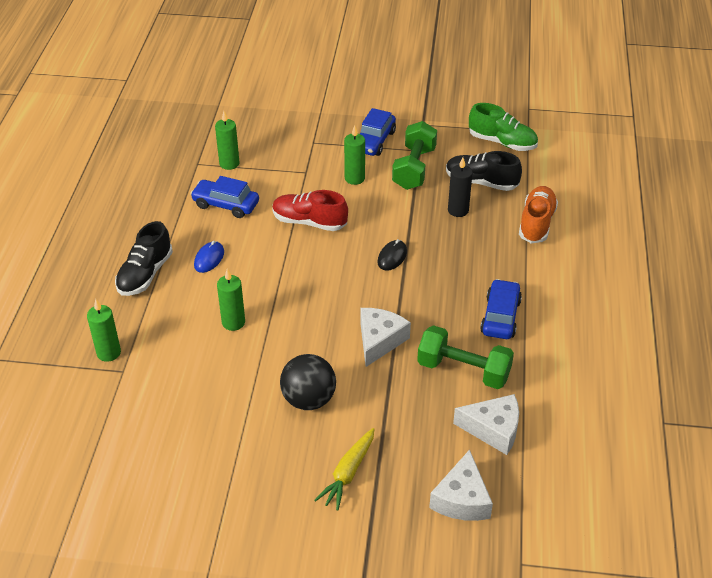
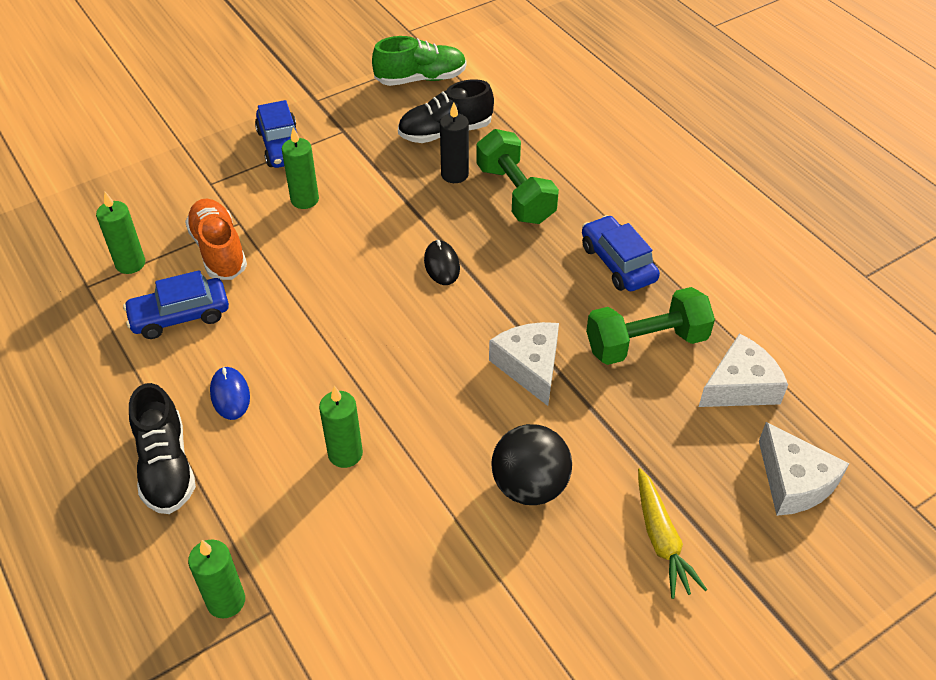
camera: 40 degrees left, 5 degrees up
(309, 222) = (306, 279): red shoe -> none
(414, 168) = (359, 154): green dumbbell -> green dumbbell (515, 194)
(536, 223) = (545, 145): orange shoe -> orange shoe (219, 250)

